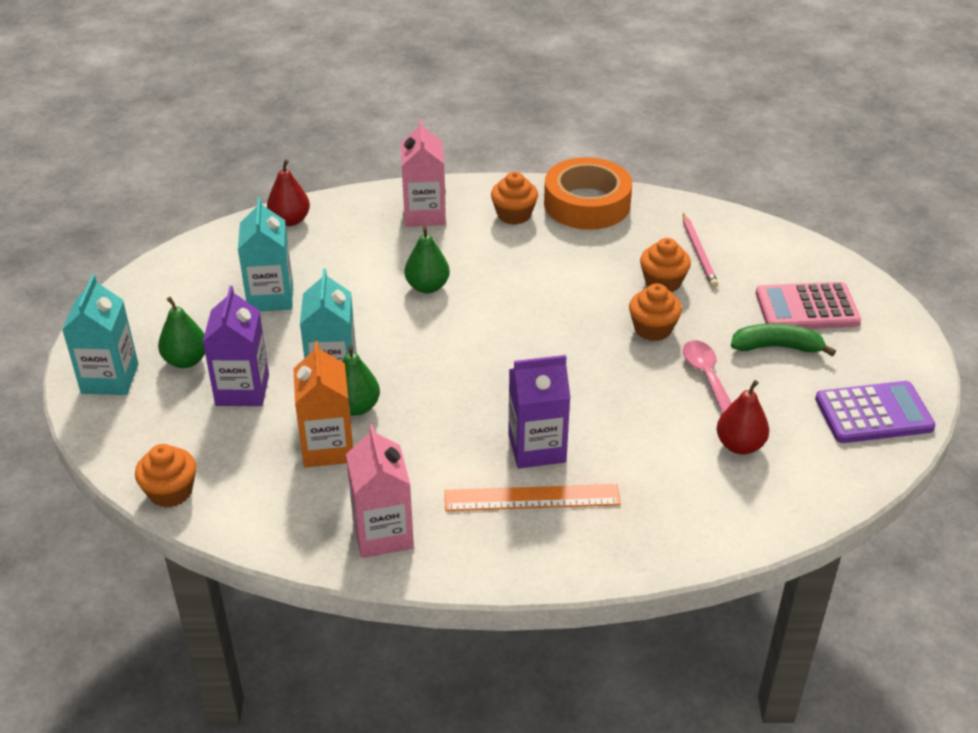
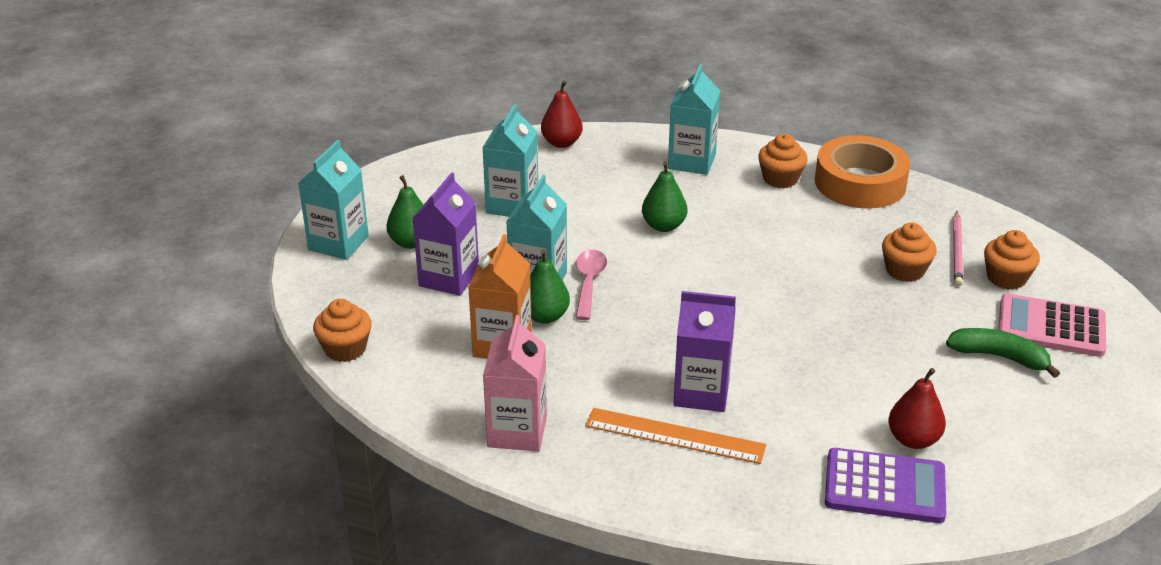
camera: 20 degrees right, 5 degrees down
(424, 214) = (691, 161): pink carton -> turquoise carton
(653, 329) = (873, 311): orange cupcake -> orange cupcake (1006, 278)
(706, 376) = (909, 367): pink spoon -> pink spoon (589, 283)
(873, 414) = (1077, 444): purple calculator -> purple calculator (884, 487)

